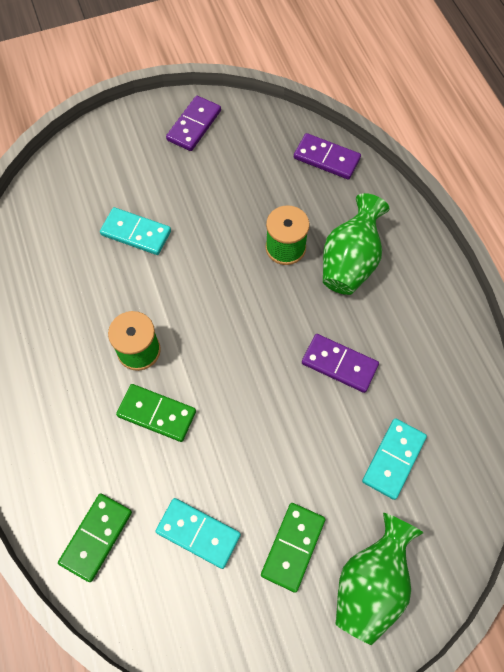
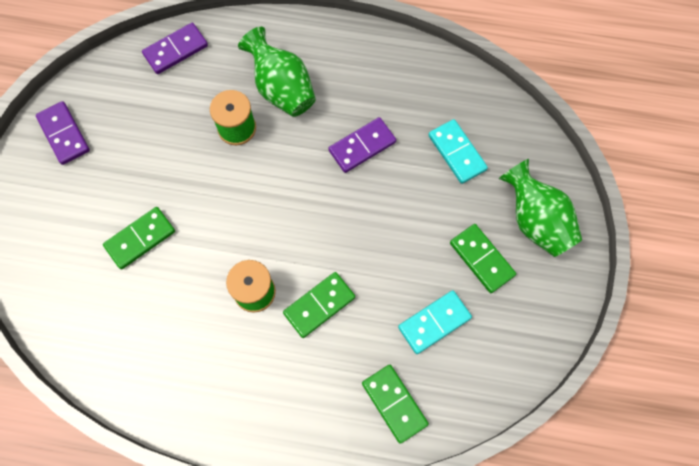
camera: 60 degrees left, 5 degrees up
(136, 233) = (140, 238): turquoise domino -> green domino

